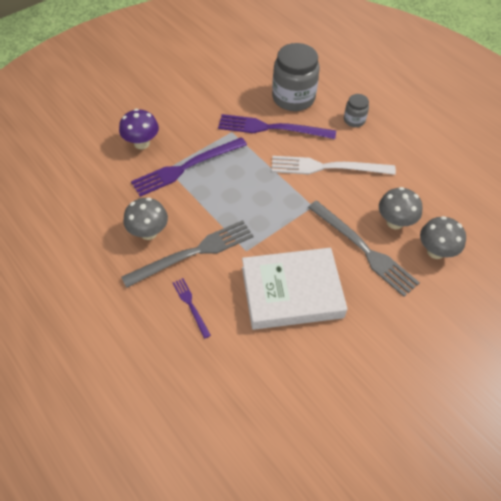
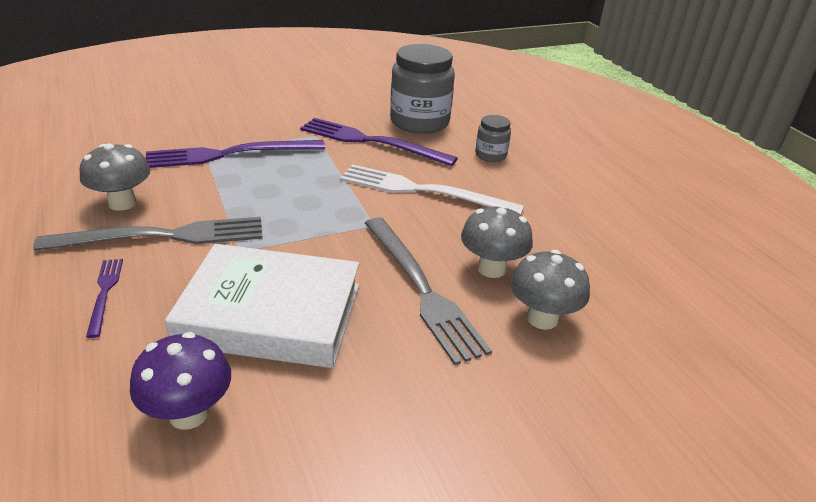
camera: 15 degrees right, 20 degrees down
(142, 143) = (193, 124): purple mushroom -> purple mushroom (189, 414)

